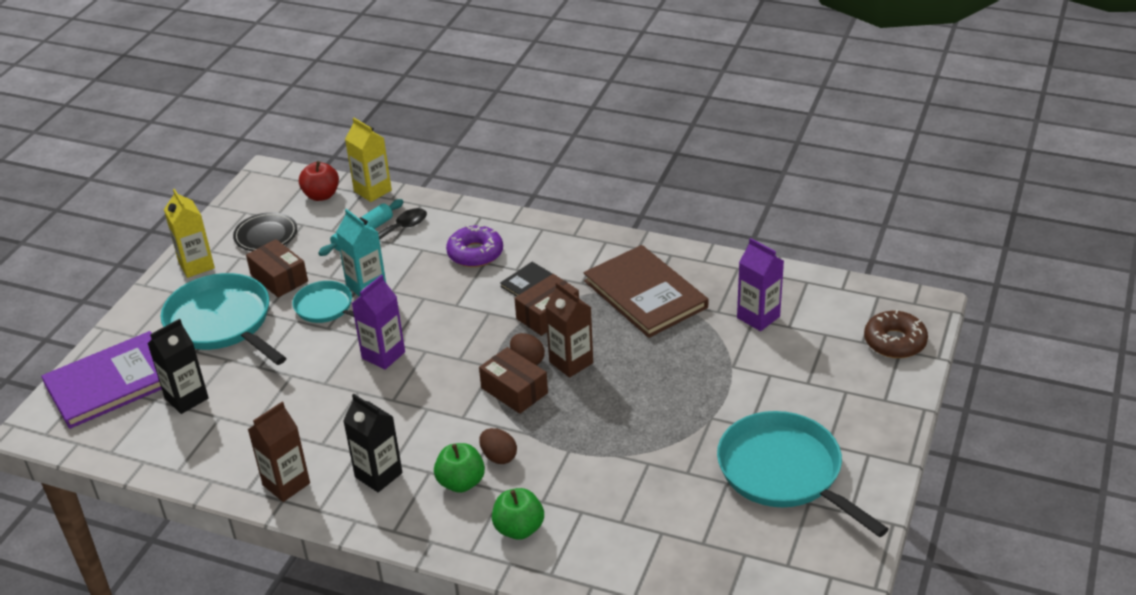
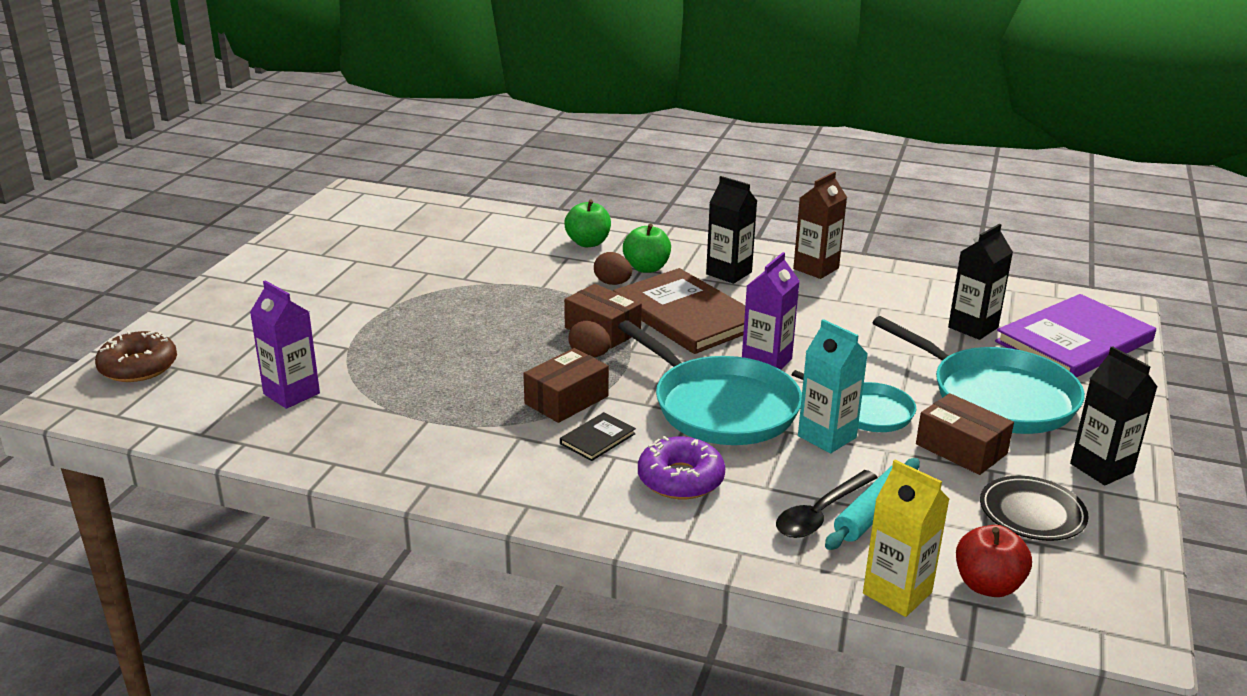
camera: 175 degrees right, 10 degrees down
(196, 265) = (1101, 468): yellow carton -> black carton
(571, 362) = (537, 352): brown carton -> none
(645, 294) = (432, 421): brown book -> brown book (685, 315)
(784, 472) = (333, 271): turquoise pan -> turquoise pan (720, 406)

